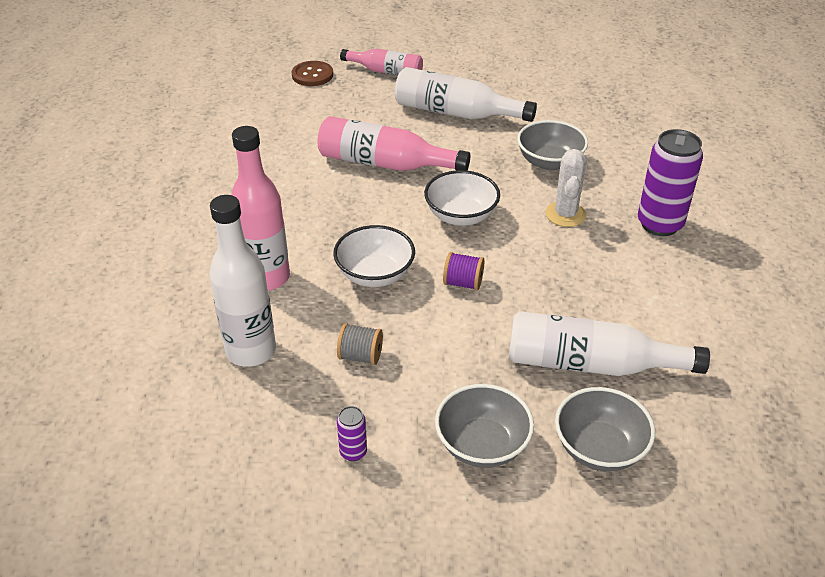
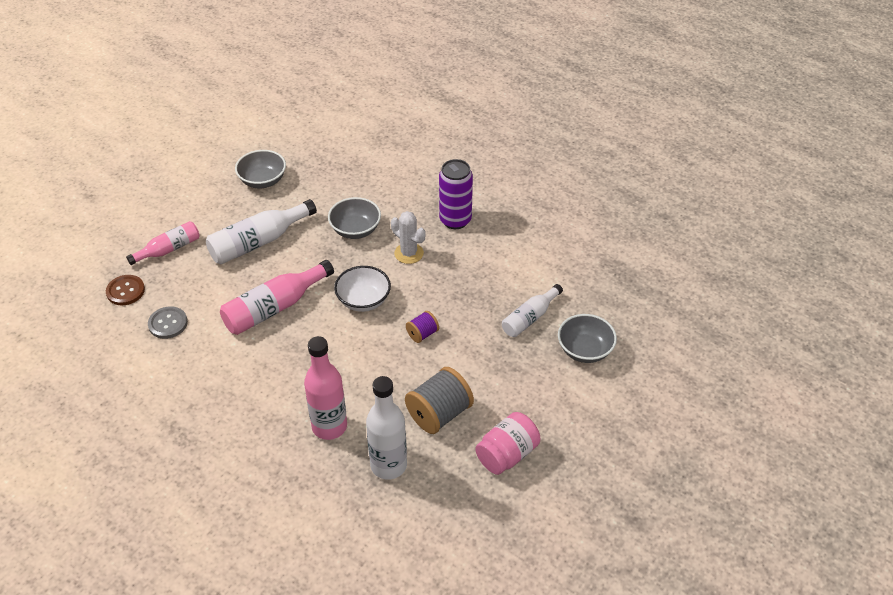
camera: 55 degrees left, 5 degrees up
(299, 114) = (168, 323): none -> grey button
(353, 452) = (507, 454): purple can -> pink jar
(360, 356) = (439, 414): grey spool -> grey spool, size x1.90
(375, 274) = (377, 371): white bowl -> none
(482, 444) = (546, 396): grey bowl -> grey bowl (263, 181)
(590, 364) = (529, 318): white bottle -> white bottle, size x0.64

